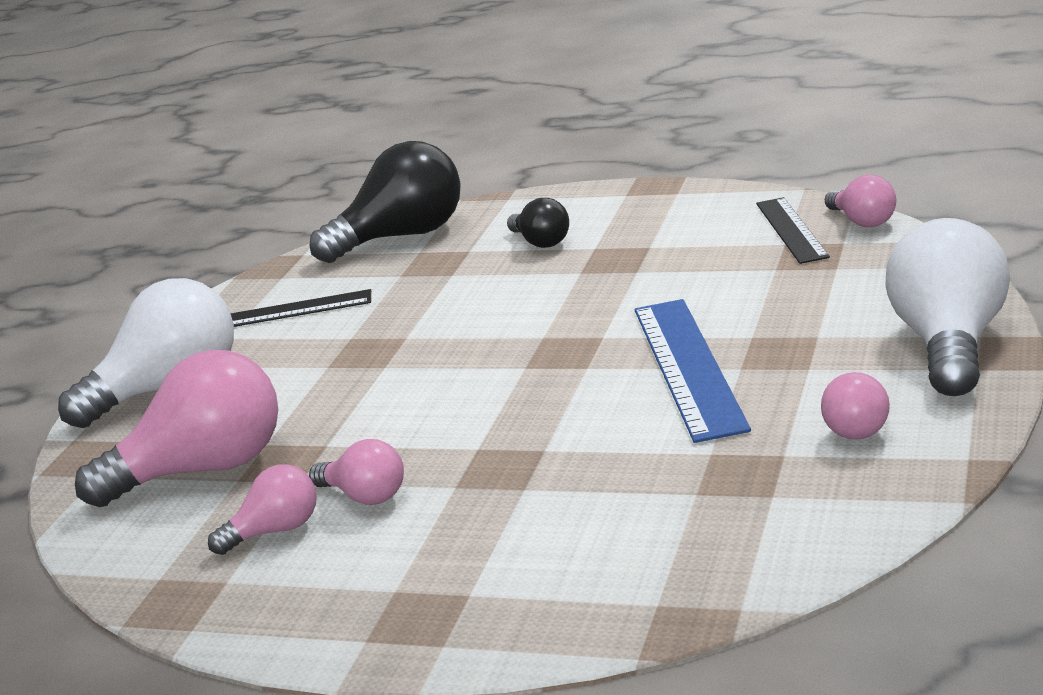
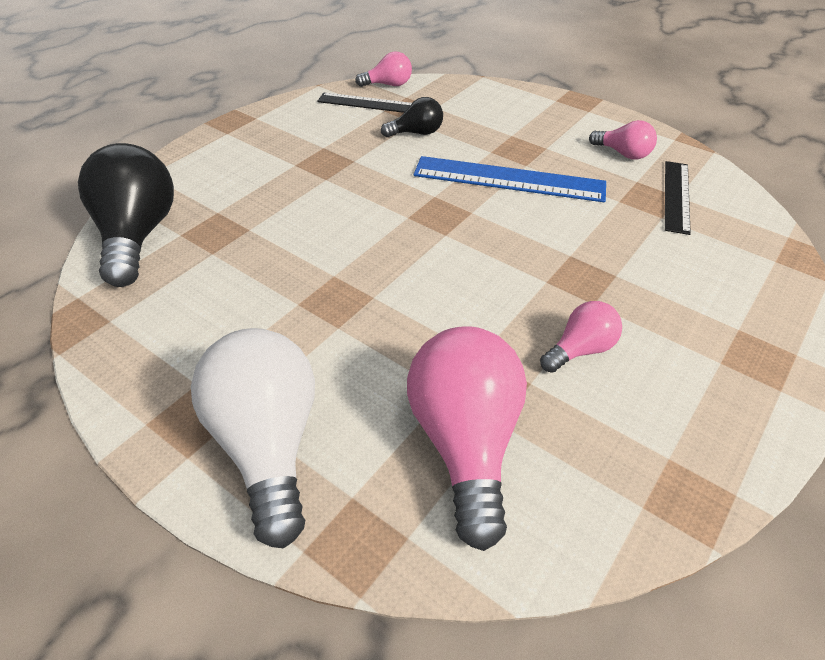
camera: 75 degrees left, 20 degrees up
(275, 531) = (604, 411): pink light bulb -> none
(292, 310) = (197, 326): black ruler -> black ruler (676, 196)
(541, 242) = (253, 180): black light bulb -> black light bulb (416, 133)
(950, 344) = (558, 109): white light bulb -> none

